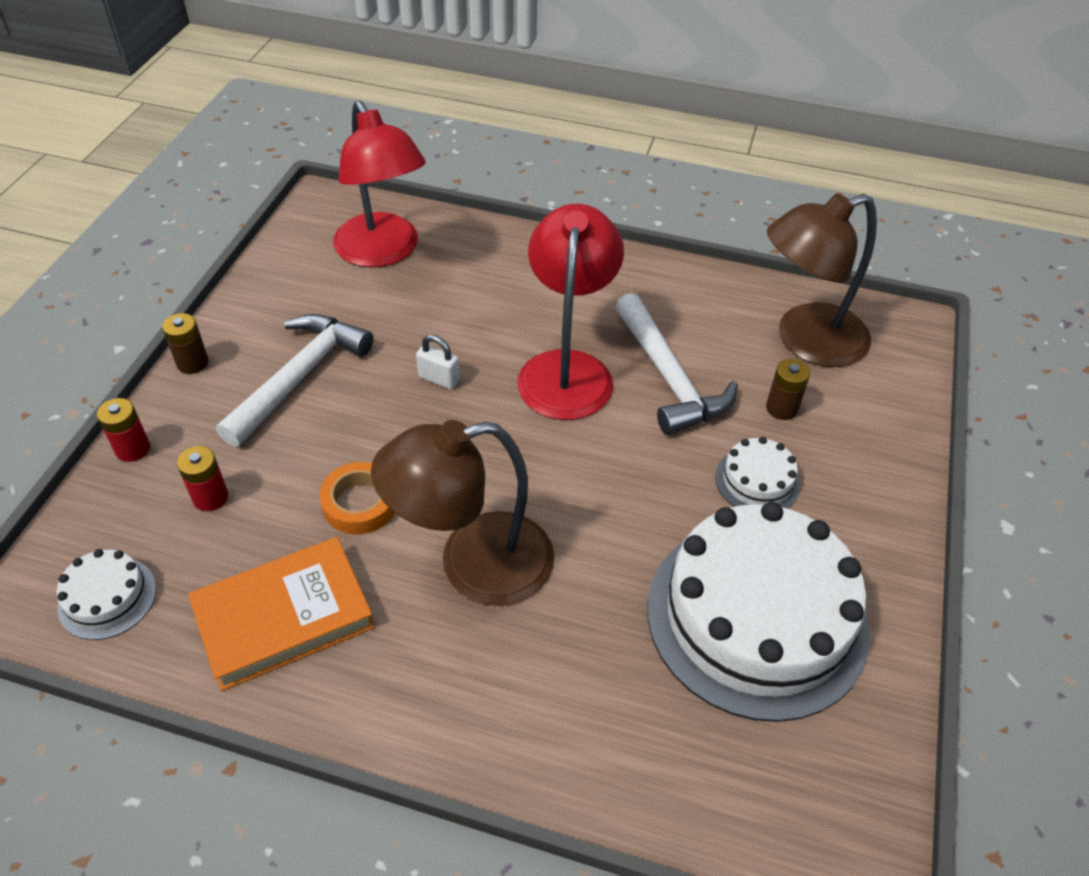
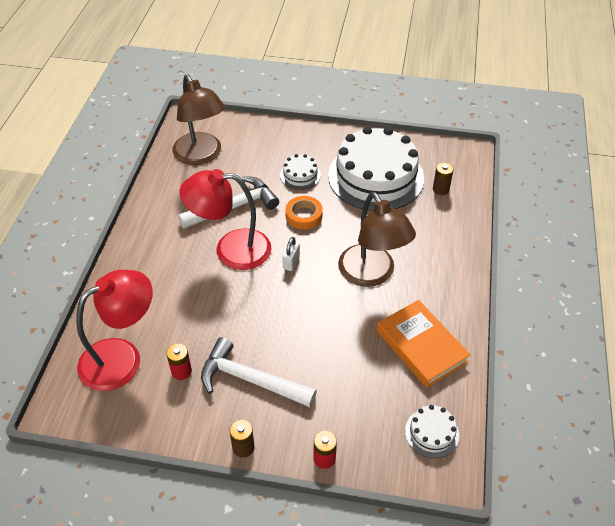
camera: 95 degrees left, 0 degrees up
(210, 497) = (353, 402): red battery -> red battery (181, 371)
(360, 503) = (343, 328): orange tape -> orange tape (304, 215)
(439, 379) = (245, 307): white padlock -> white padlock (291, 262)
(781, 408) = (251, 166): brown battery -> brown battery (440, 189)

